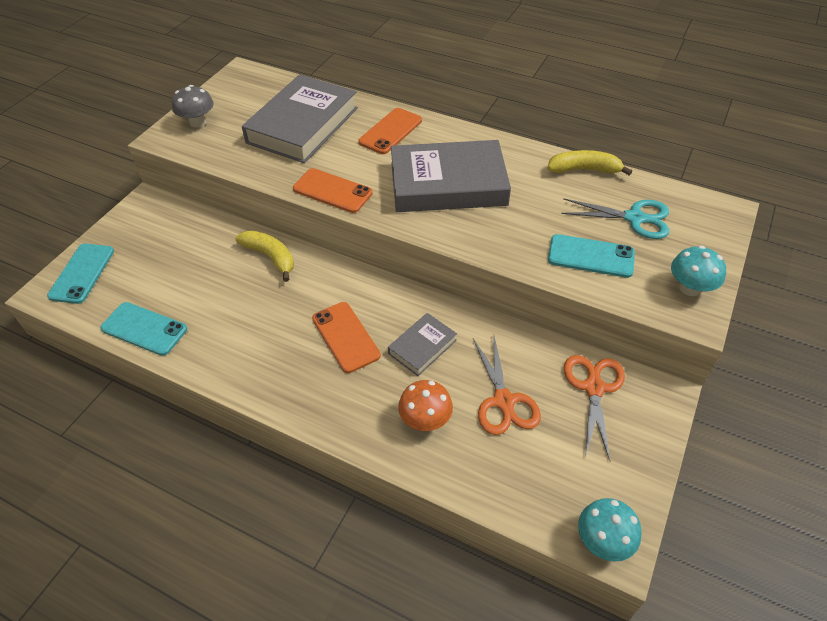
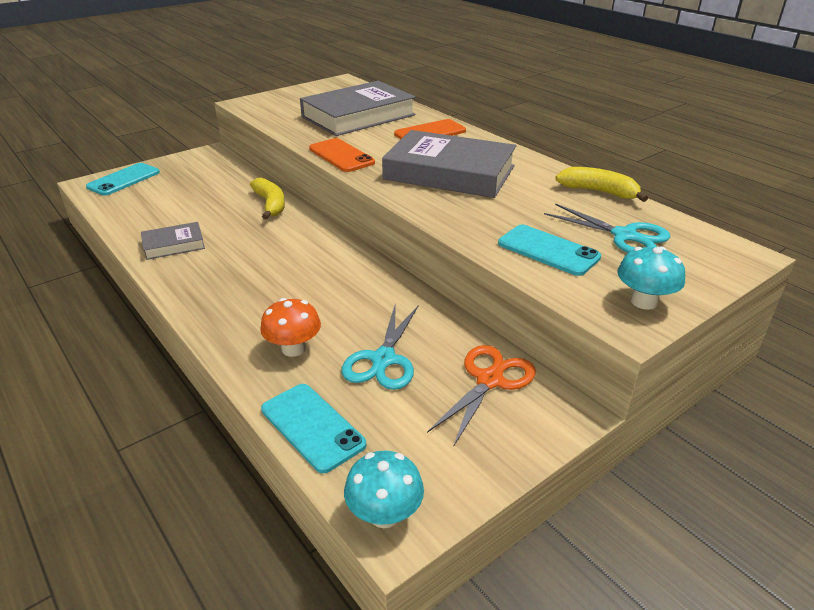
camera: 25 degrees right, 15 degrees down
(144, 329) = (131, 221): turquoise phone -> turquoise phone (312, 427)
(198, 122) = (278, 100): grey mushroom -> none
(345, 337) = (280, 270): orange phone -> none
(422, 347) = (342, 296): grey book -> grey book (173, 245)
(504, 401) = (383, 360): orange scissors -> turquoise scissors

